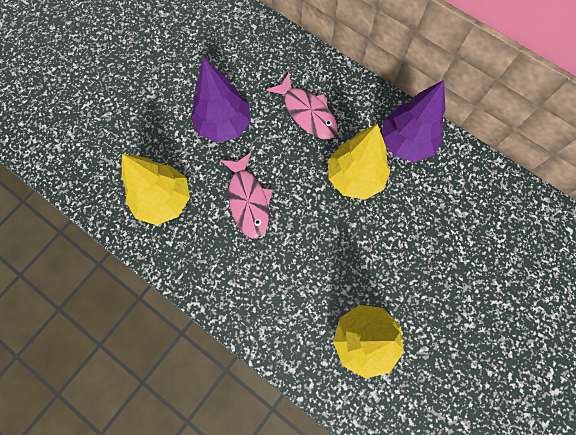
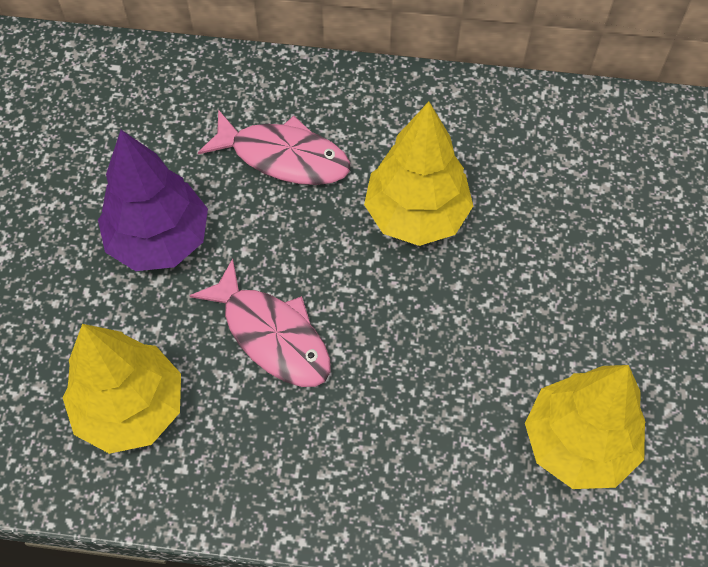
camera: 30 degrees left, 10 degrees down
(406, 142) = (460, 127): purple tree -> none

